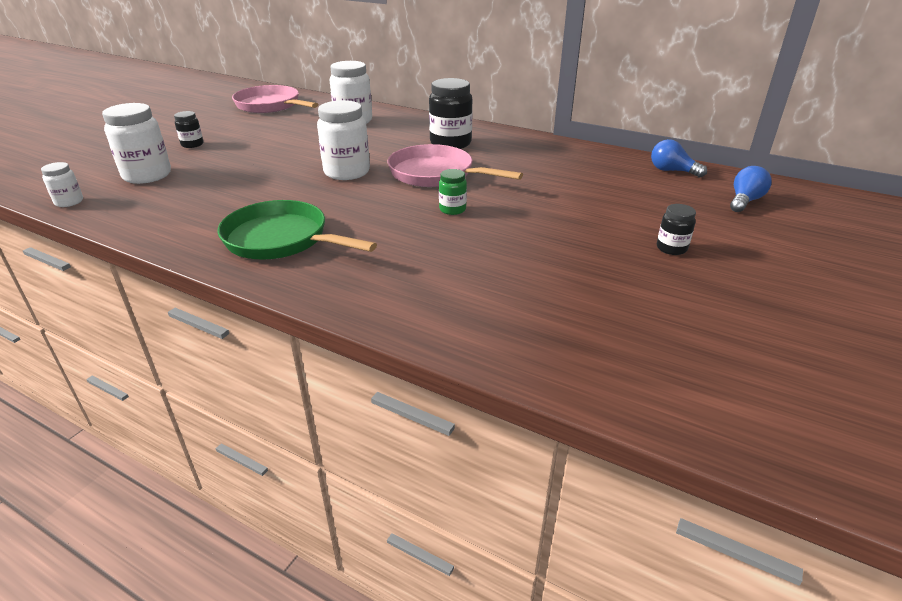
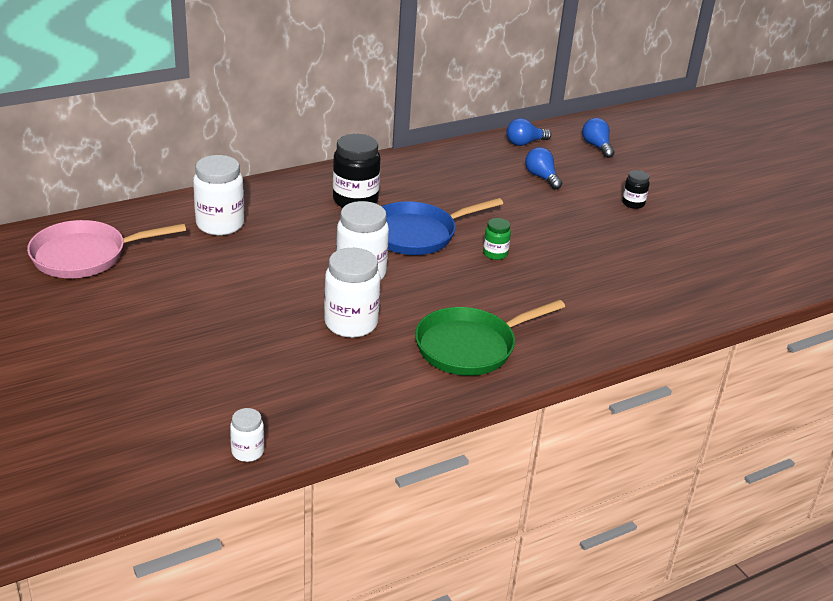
camera: 60 degrees left, 0 degrees up
(147, 175) = (226, 388): white jar -> white jar (351, 324)
(192, 144) = (159, 340): black jar -> none
(436, 174) = (417, 234): pink pan -> blue pan
(626, 193) = (541, 177): none -> blue light bulb

